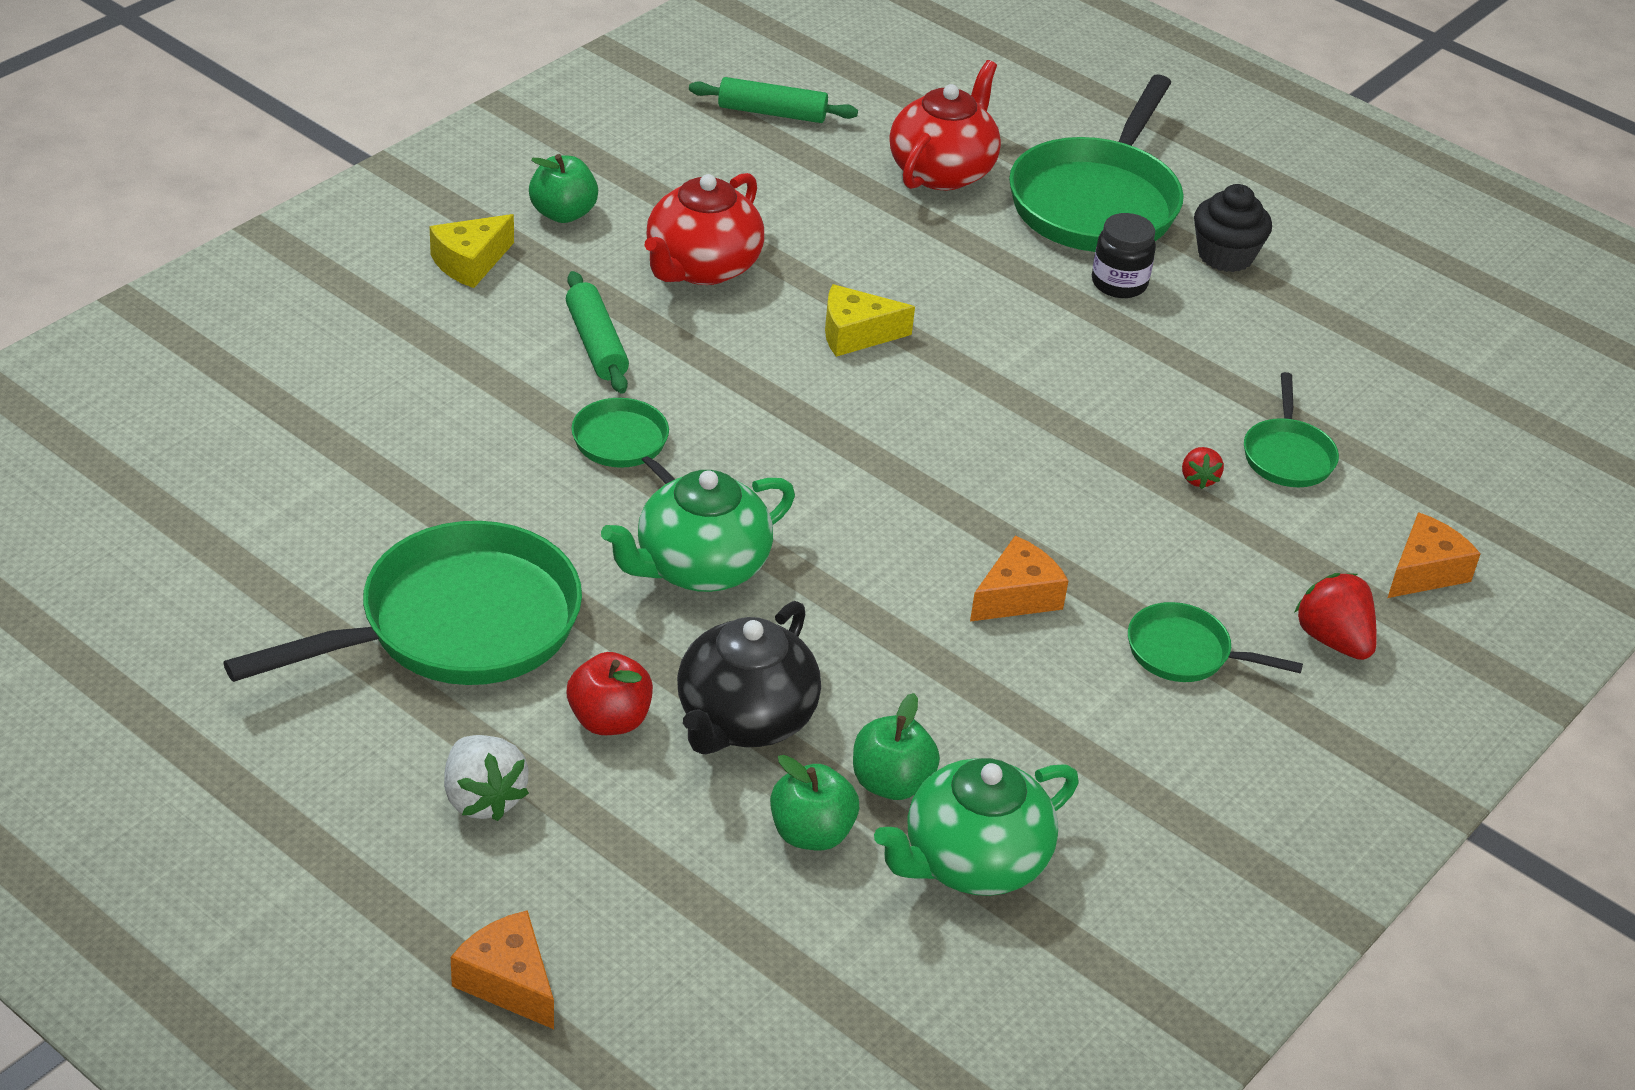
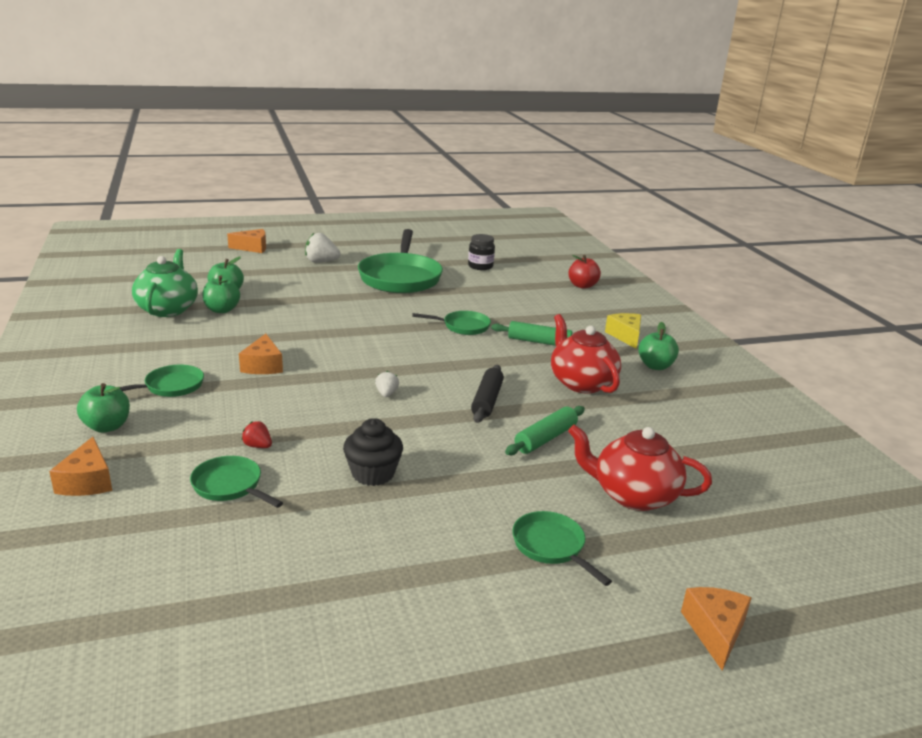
camera: 125 degrees right, 15 degrees down
(609, 720) = (324, 283): red apple -> red apple (582, 286)
(700, 567) = (373, 317): green teapot -> none
(744, 719) = (289, 300): black teapot -> none
(772, 113) = (739, 459): green rolling pin -> green rolling pin (545, 438)
(856, 334) = (487, 401): yellow cheese -> black rolling pin
(942, 171) = (633, 495): red teapot -> red teapot turned 135 degrees clockwise
(946, 430) = (386, 394): none -> white strawberry
(1096, 202) = (551, 546): green pan -> green pan, size x0.49
(1097, 95) = (715, 631): none -> orange cheese
(1119, 283) = (450, 508): black jar -> black jar (480, 266)
(1225, 256) = (437, 576): black cupcake -> black cupcake (373, 473)
(1333, 640) = (107, 426): red strawberry -> green apple

